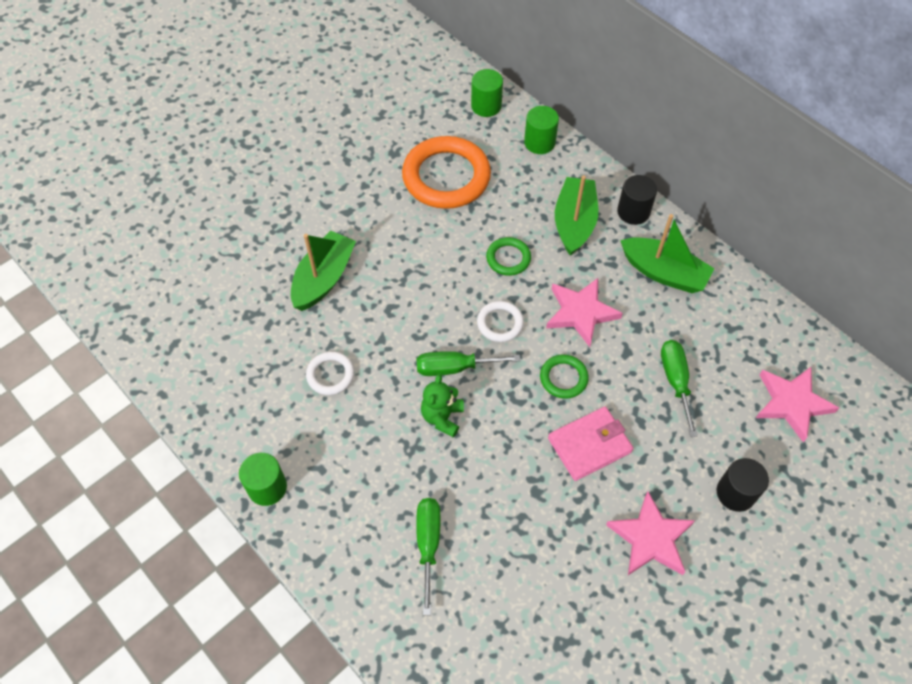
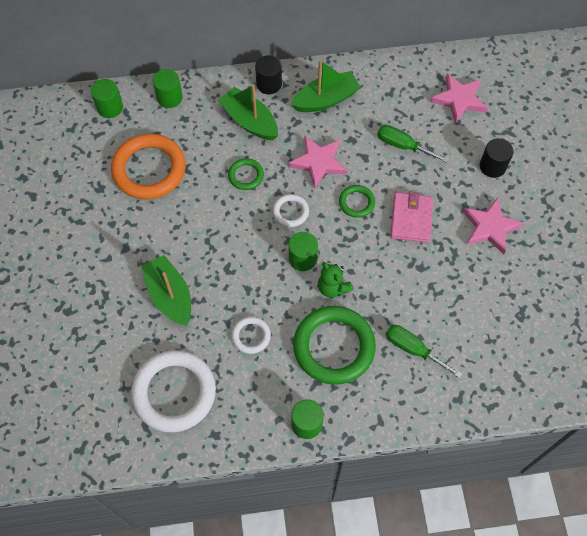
camera: 55 degrees left, 5 degrees up
(224, 346) = (174, 392): none -> white ring
(373, 460) = (334, 347): none -> green ring
(454, 368) = (303, 258): green screwdriver -> green cylinder

